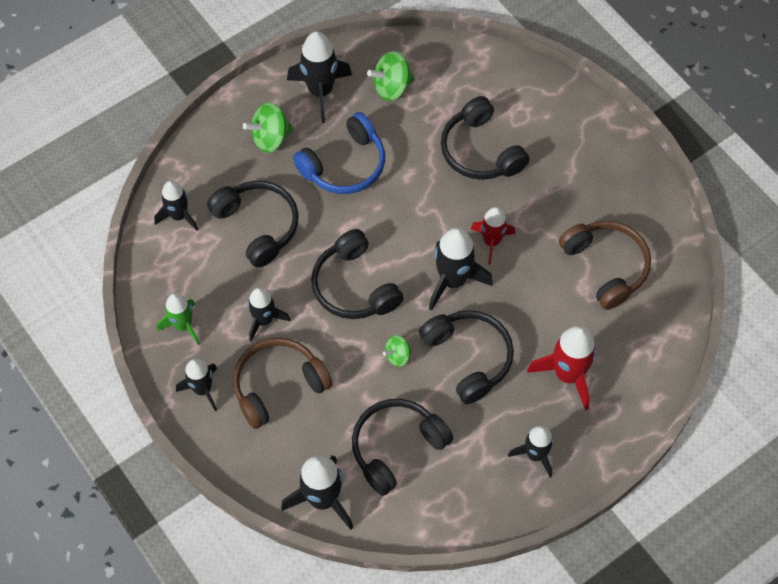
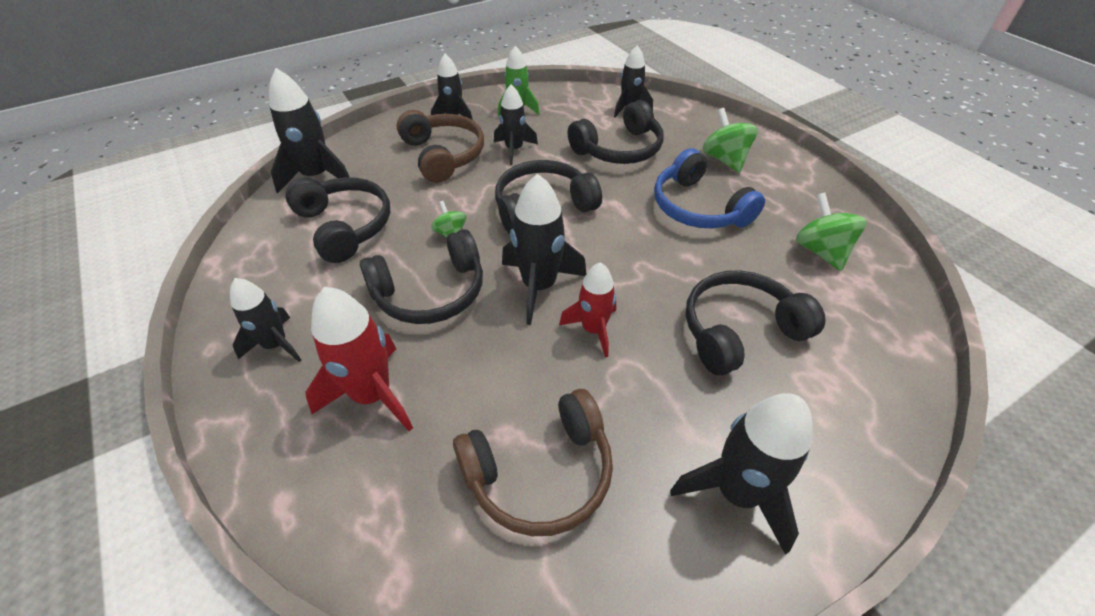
camera: 95 degrees right, 15 degrees down
(320, 91) = (795, 194): black rocket -> black rocket (737, 493)

